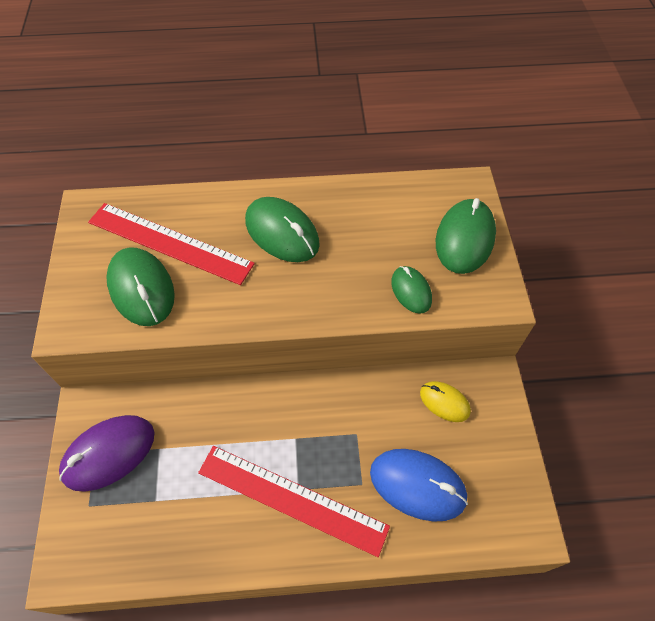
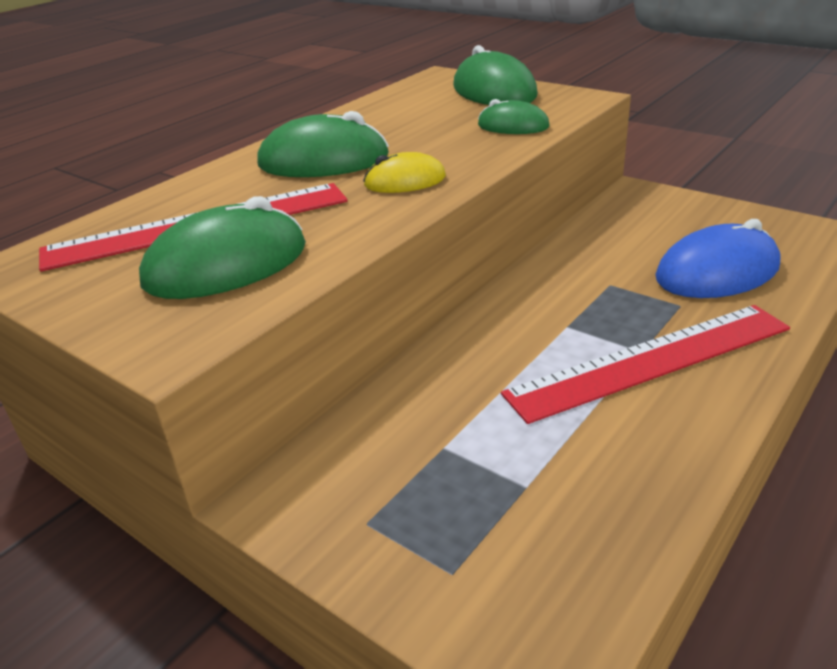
camera: 45 degrees left, 25 degrees down
(109, 453) = (387, 505): purple mouse -> none
(141, 289) = (226, 265): green mouse -> green mouse turned 45 degrees counterclockwise
(444, 402) = (632, 223): yellow mouse -> yellow mouse (405, 181)

